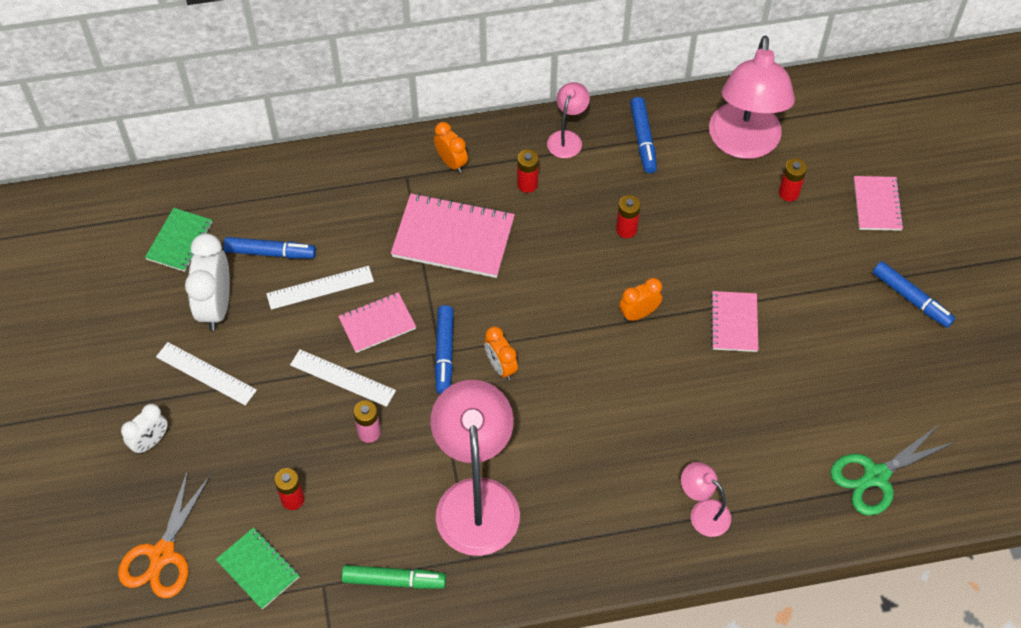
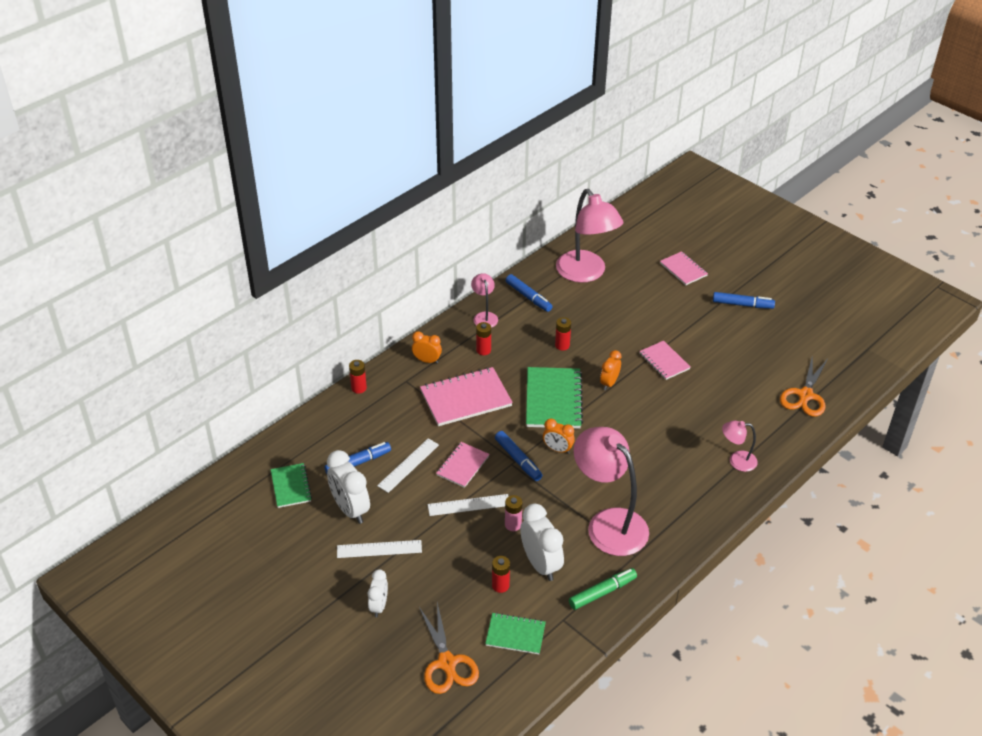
camera: 35 degrees left, 15 degrees down
(357, 501) = (541, 564): none -> white clock
(552, 298) = (553, 400): none -> green notebook
(789, 193) = (632, 285): red battery -> red battery (359, 388)
(876, 476) = (805, 395): green scissors -> orange scissors

